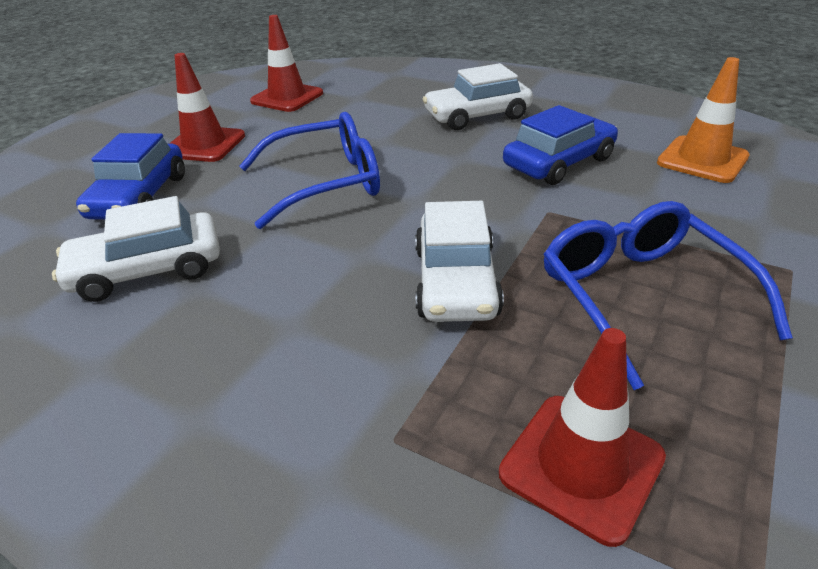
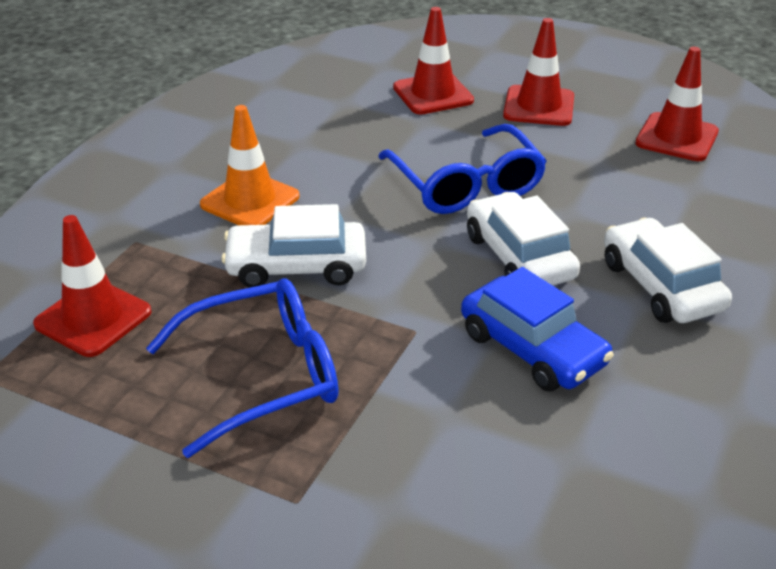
camera: 85 degrees right, 0 degrees up
(140, 197) = (433, 94): blue car -> red traffic cone
(148, 270) = (324, 120): white car -> white car (519, 257)
(702, 160) = (560, 490): orange traffic cone -> orange traffic cone (250, 201)

